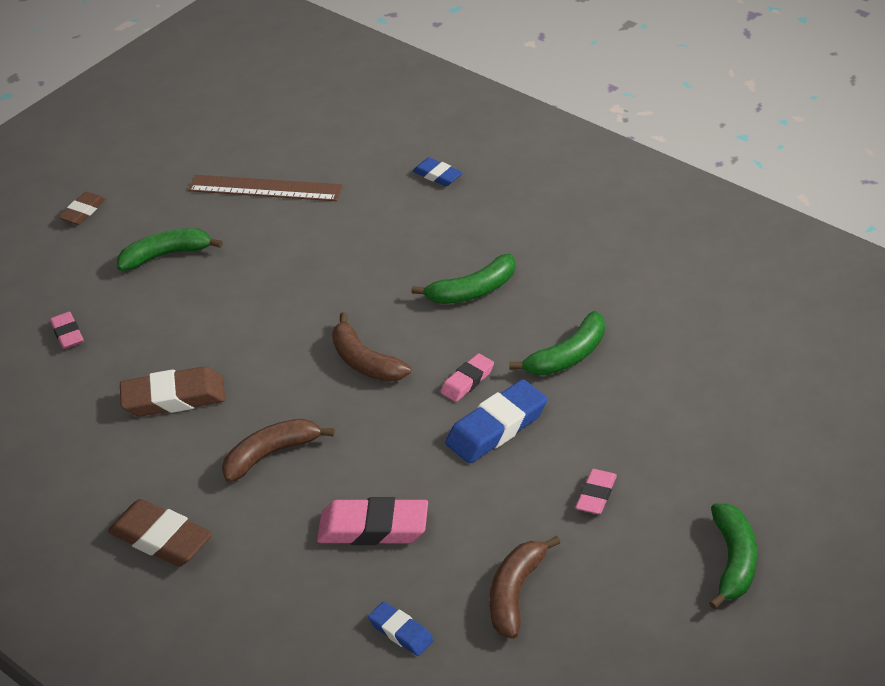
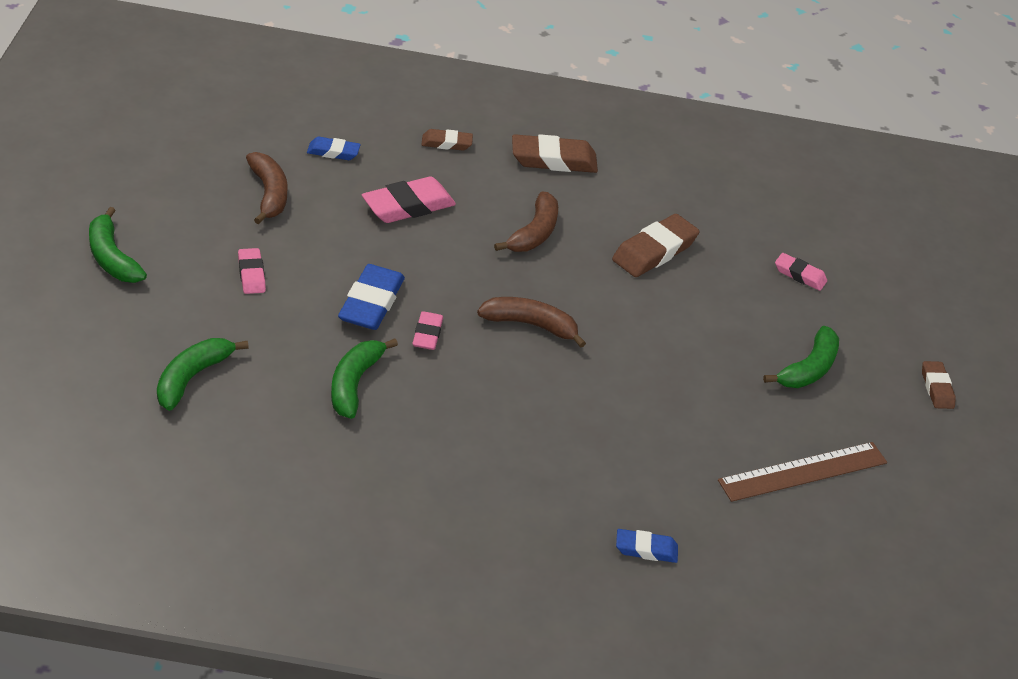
camera: 135 degrees right, 0 degrees up
(259, 602) = (446, 143): none -> brown eraser
(472, 291) = (493, 422): green banana -> green banana (192, 378)

